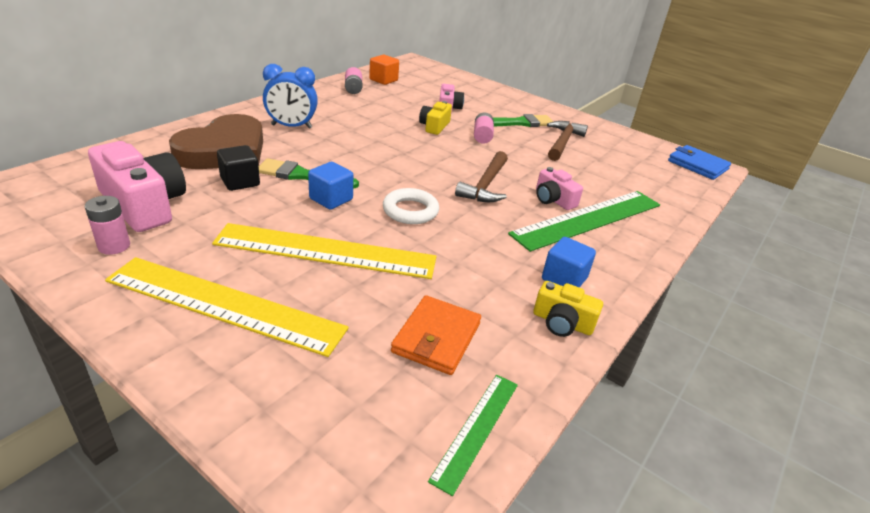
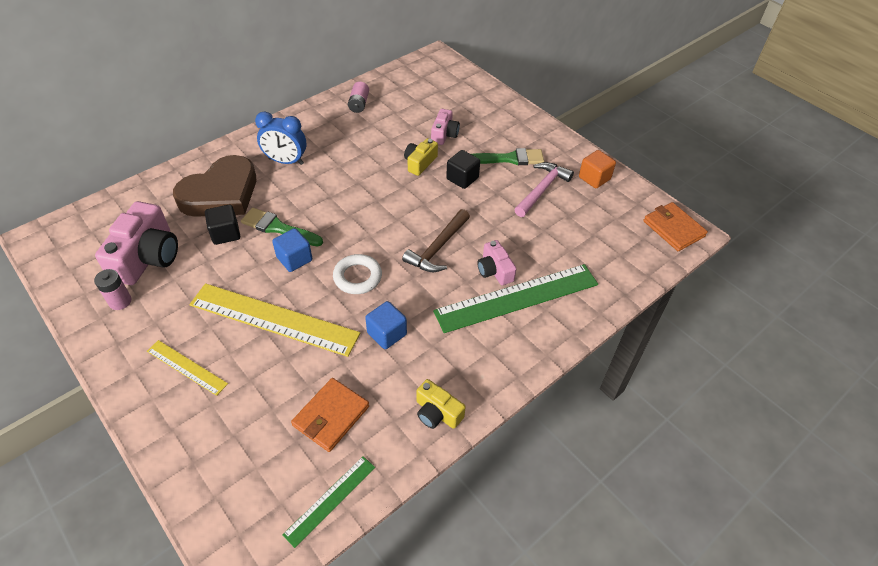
camera: 15 degrees right, 15 degrees up
(144, 205) = (147, 257): pink camera -> pink camera turned 45 degrees clockwise
(225, 304) = (187, 367): yellow ruler -> yellow ruler, size x0.51
(383, 80) = (393, 90): orange cube -> orange cube (594, 178)
(482, 136) = (462, 178): pink battery -> black cube
(562, 142) = (542, 189): brown hammer -> pink hammer
(564, 279) = (460, 367): blue cube -> blue cube (387, 333)
(697, 165) = (673, 229): blue wallet -> orange wallet

